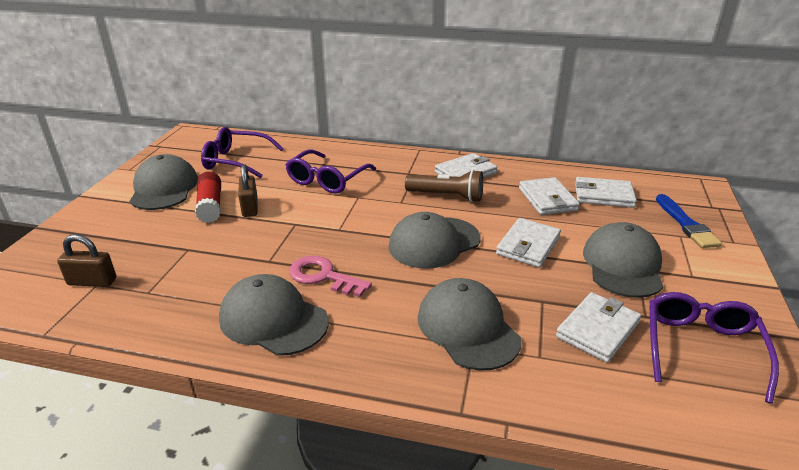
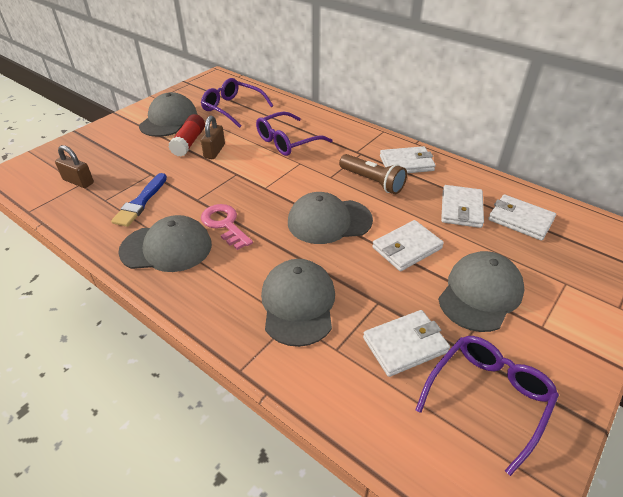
camera: 25 degrees right, 10 degrees up
(273, 320) = (166, 248): grey cap -> grey cap turned 120 degrees clockwise
(686, 224) = (583, 273): blue brush -> blue brush (141, 202)

